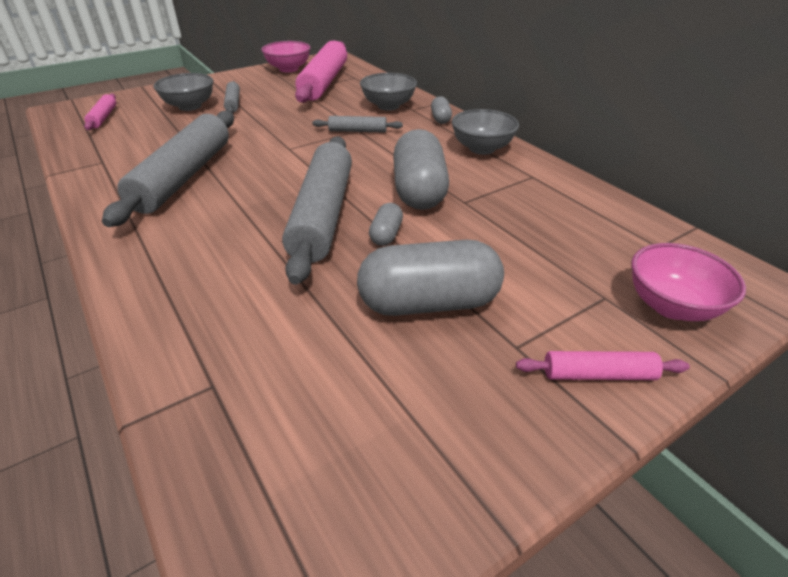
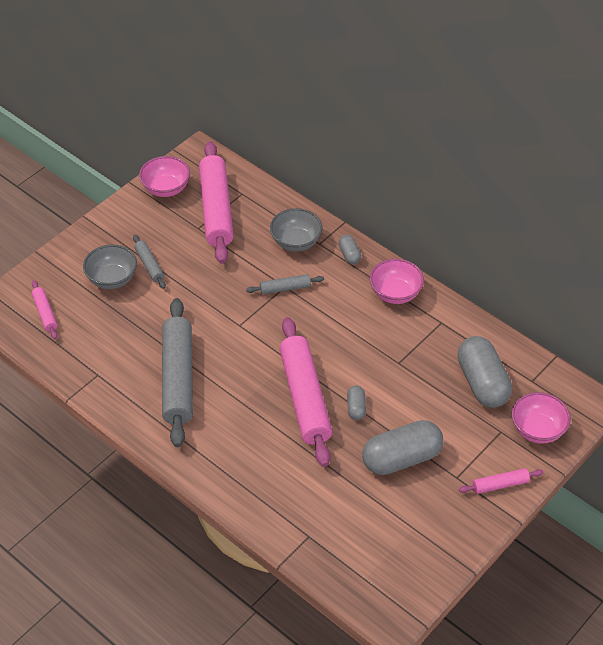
camera: 15 degrees left, 10 degrees up
(323, 214) = (305, 397): grey rolling pin -> pink rolling pin
(419, 191) = (363, 357): grey capsule -> grey capsule (482, 383)
(481, 148) = (395, 293): grey bowl -> pink bowl

